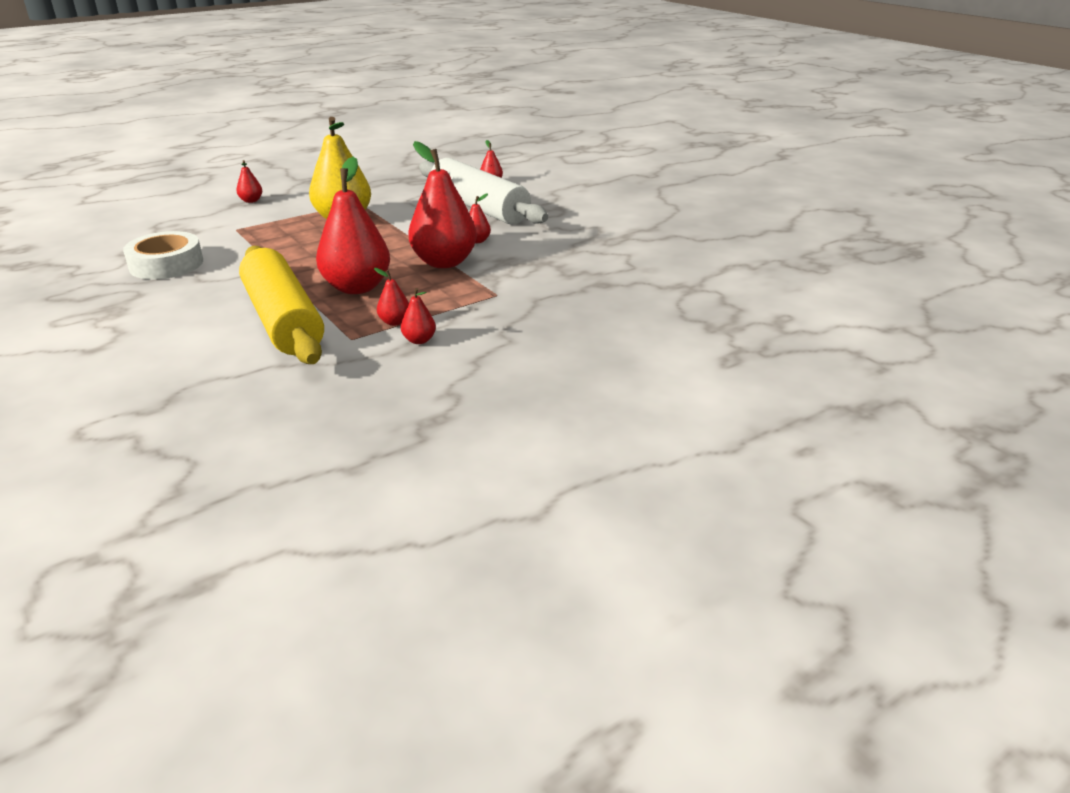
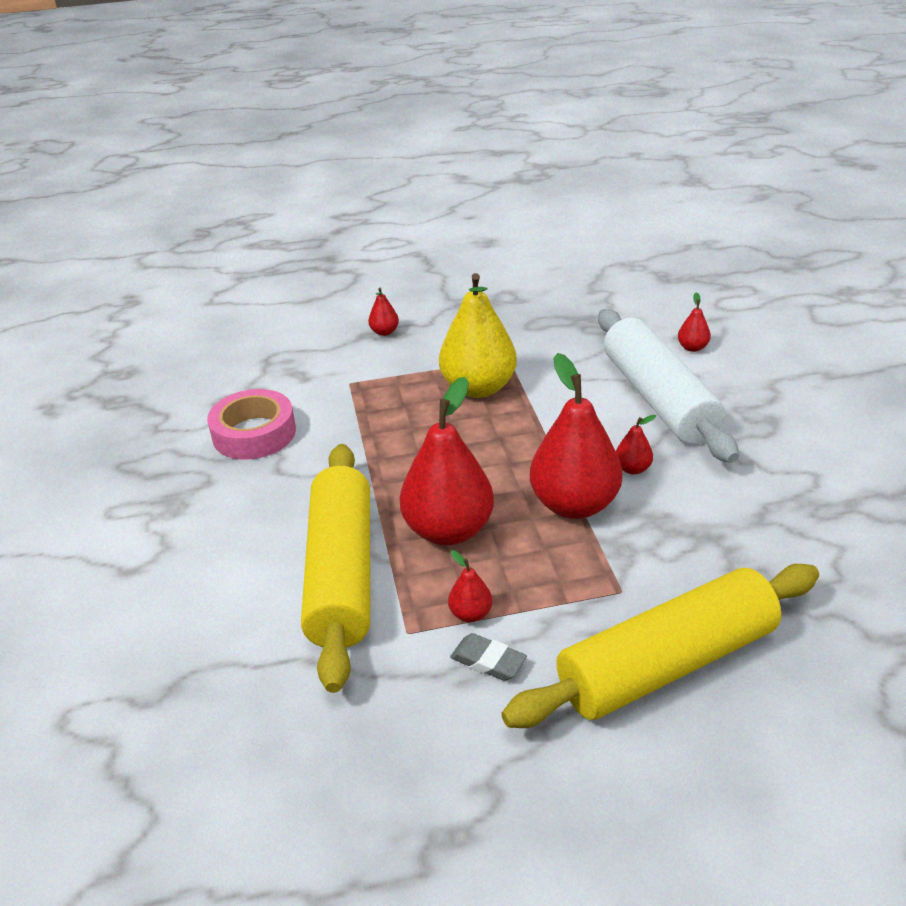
camera: 25 degrees right, 5 degrees up
(166, 264) = (254, 433): white tape -> pink tape
(419, 340) = (488, 661): red pear -> grey eraser
(542, 319) = (666, 663): none -> yellow rolling pin

